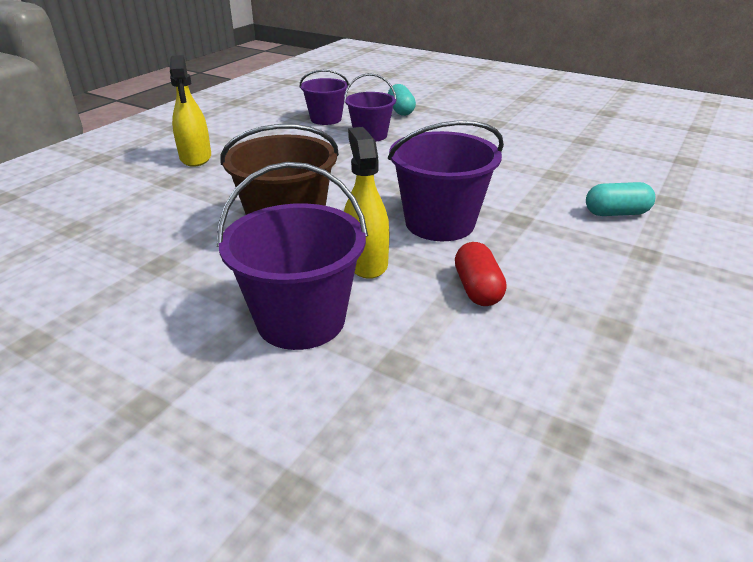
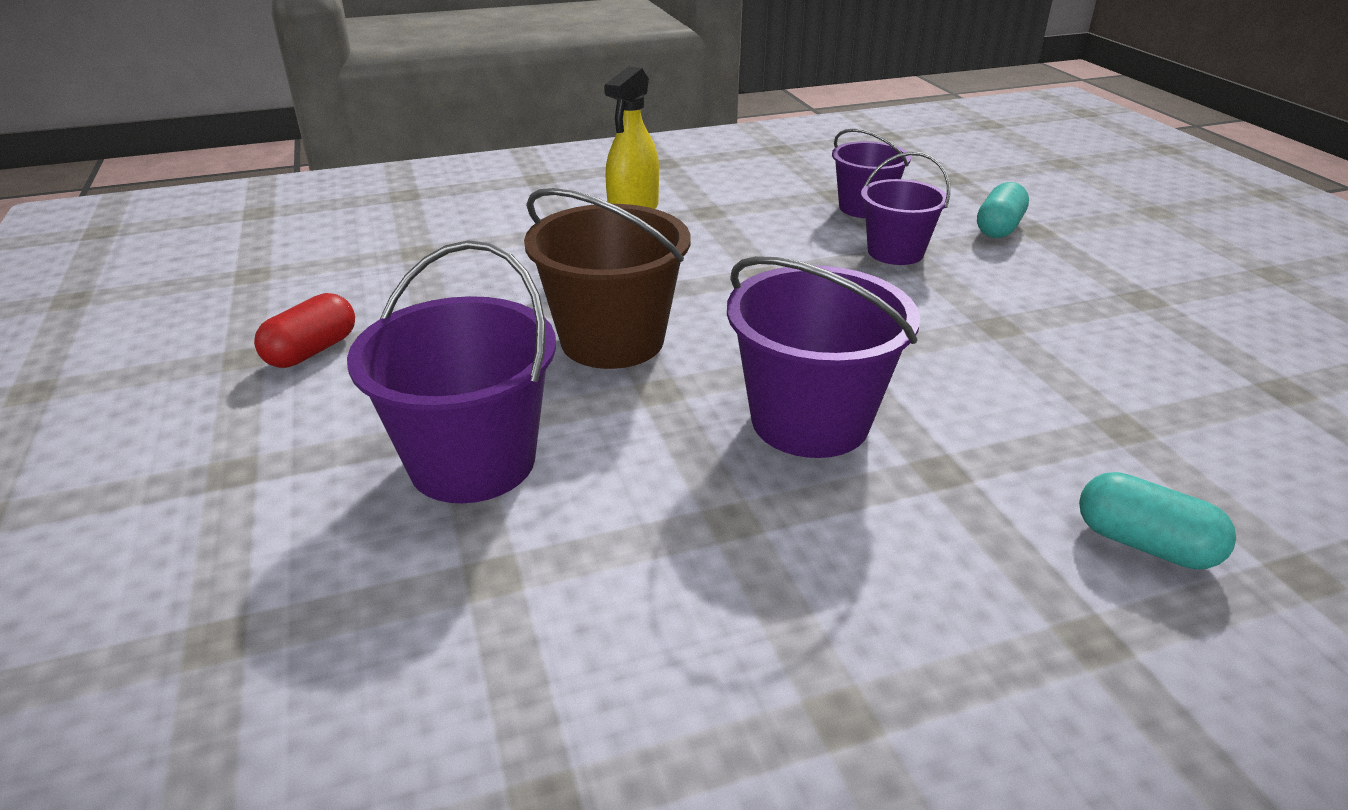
camera: 40 degrees right, 0 degrees up
(366, 262) = (638, 428): yellow spray bottle -> none
(477, 289) = (725, 539): red capsule -> red capsule (312, 351)

